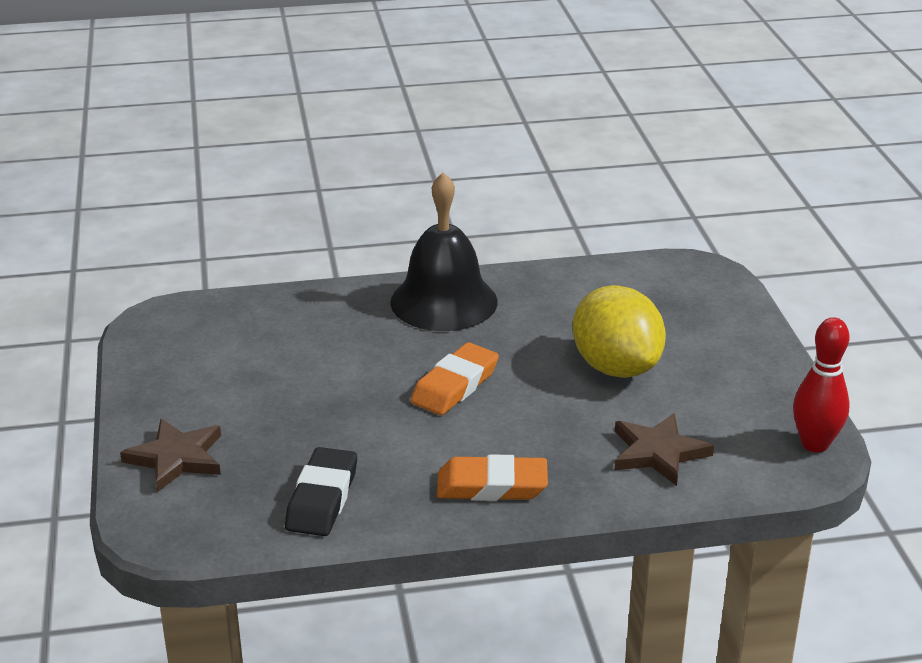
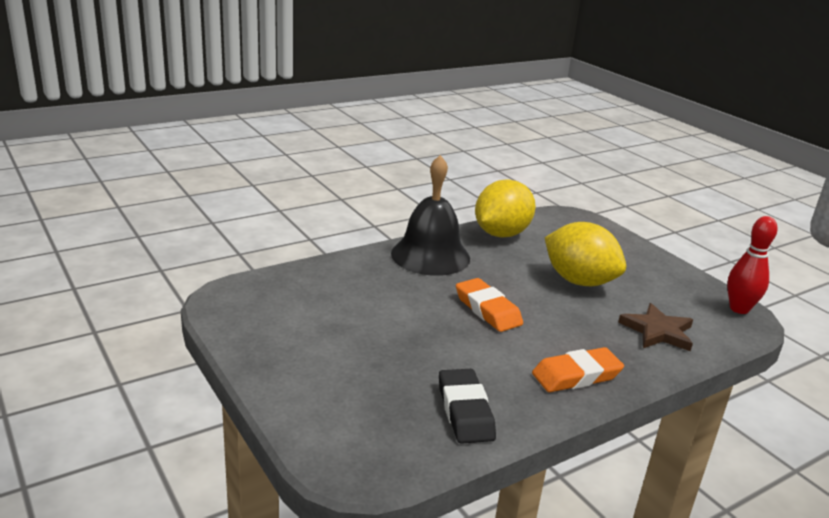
camera: 25 degrees left, 5 degrees down
(176, 458) = (322, 403): brown star -> none
(455, 385) = (487, 310): orange eraser -> orange eraser turned 45 degrees counterclockwise
(569, 283) = (501, 234): none -> yellow lemon

